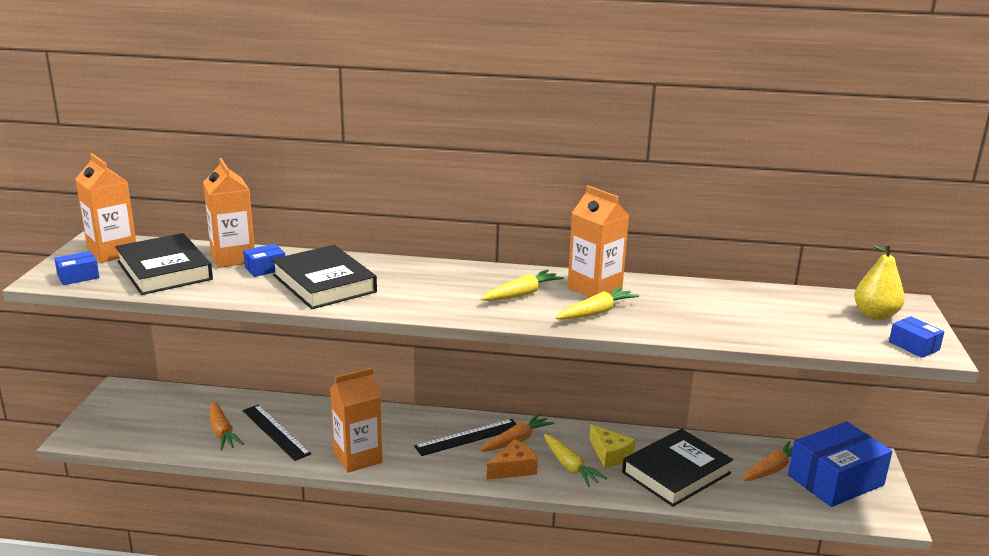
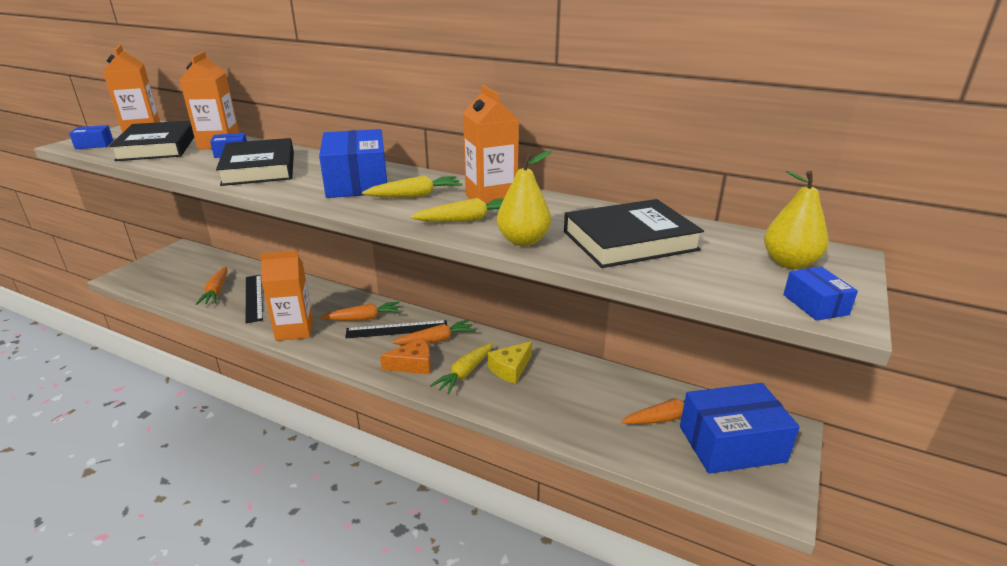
camera: 20 degrees right, 5 degrees up
(422, 432) = (364, 318): none -> orange carrot
(448, 287) = (357, 182): none -> blue box
(570, 466) = (465, 373): yellow carrot -> yellow carrot turned 45 degrees clockwise
(610, 454) = (510, 369): yellow cheese -> yellow cheese turned 60 degrees clockwise
(664, 326) = (523, 241): none -> yellow pear
(676, 473) = (562, 400): black book -> black book (629, 240)

